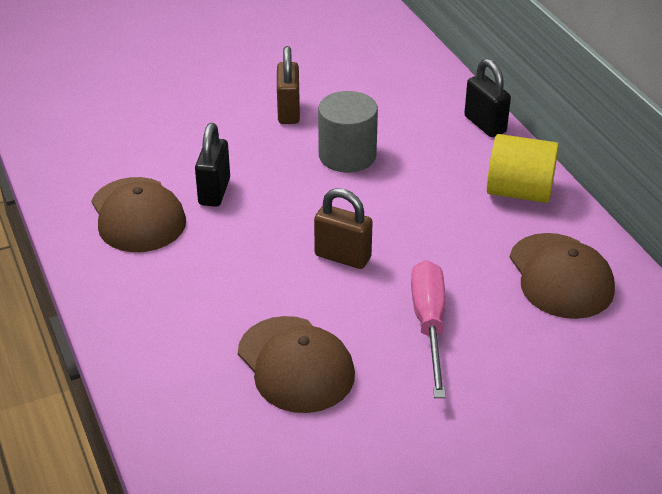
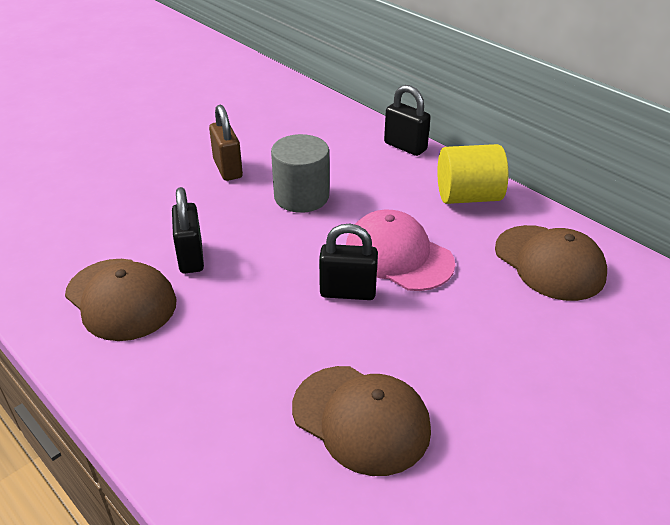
camera: 20 degrees left, 0 degrees up
(343, 257) = (348, 292): brown padlock -> black padlock
(410, 235) = (398, 256): none -> pink cap
(429, 325) = (466, 339): pink screwdriver -> none

